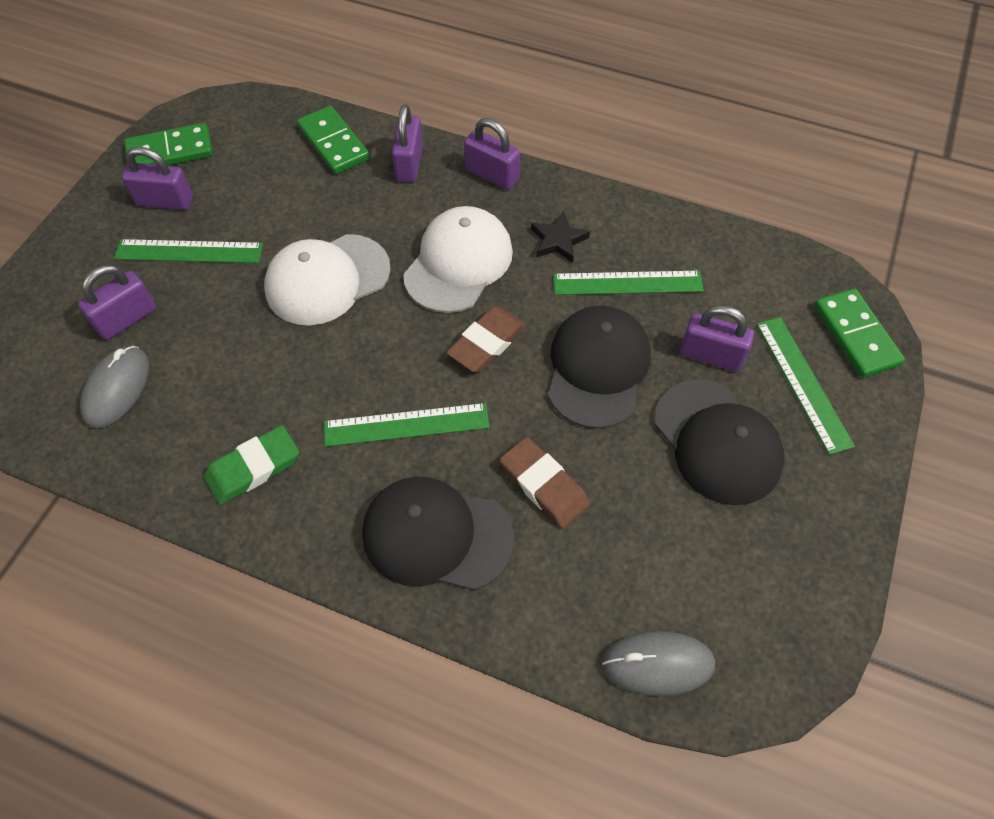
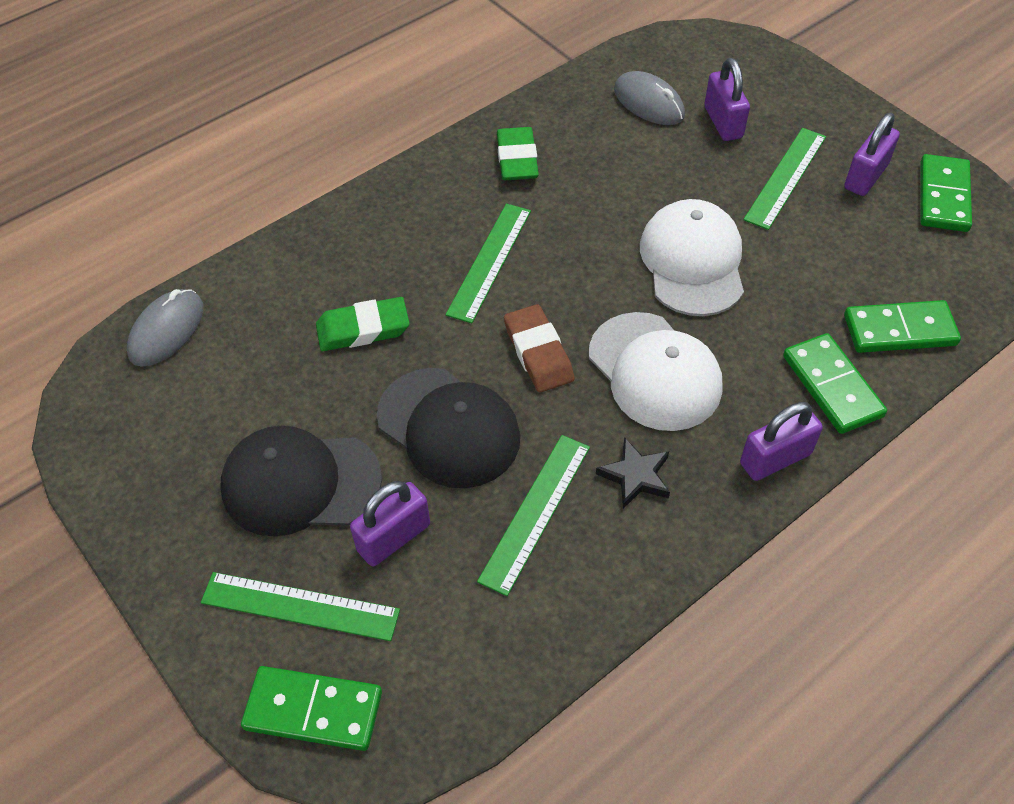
camera: 120 degrees right, 5 degrees down
(409, 164) = (832, 386): purple padlock -> green domino
(436, 535) = (375, 243): black cap -> none
(544, 485) = (363, 329): brown eraser -> green eraser

